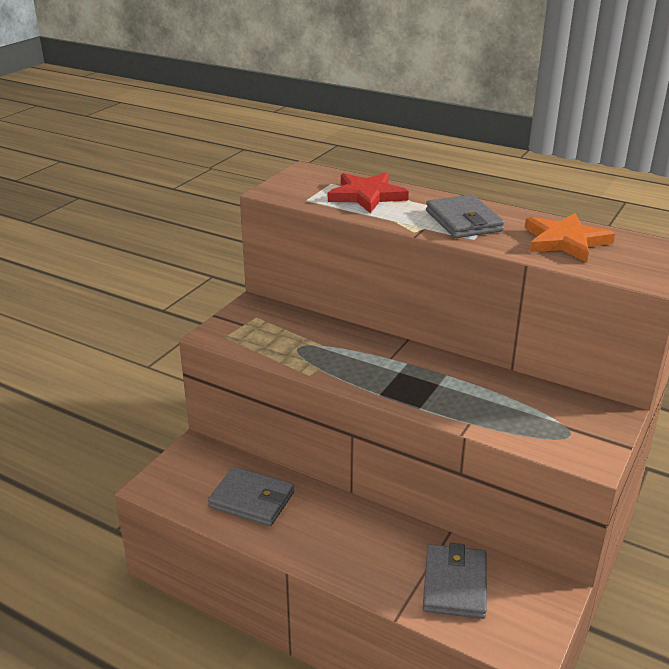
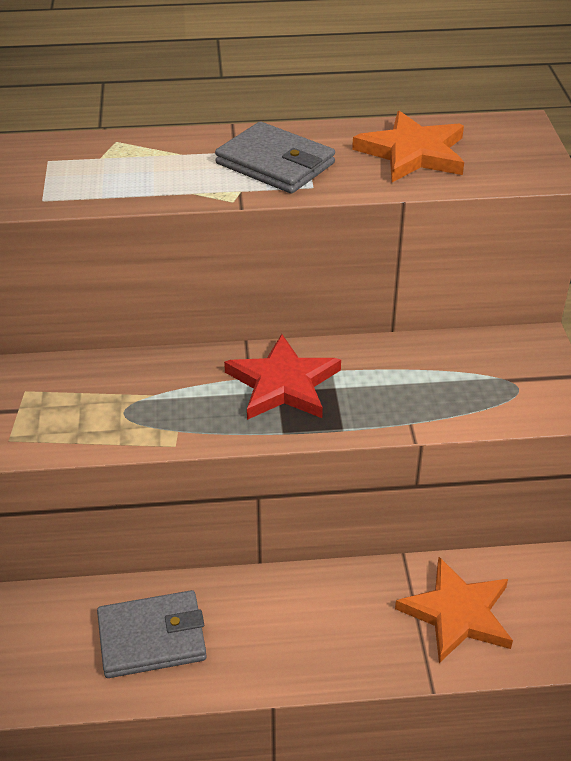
camera: 35 degrees left, 10 degrees up
(366, 196) = (117, 165): red star -> red star (283, 384)
(454, 584) = (457, 613): grey wallet -> orange star

